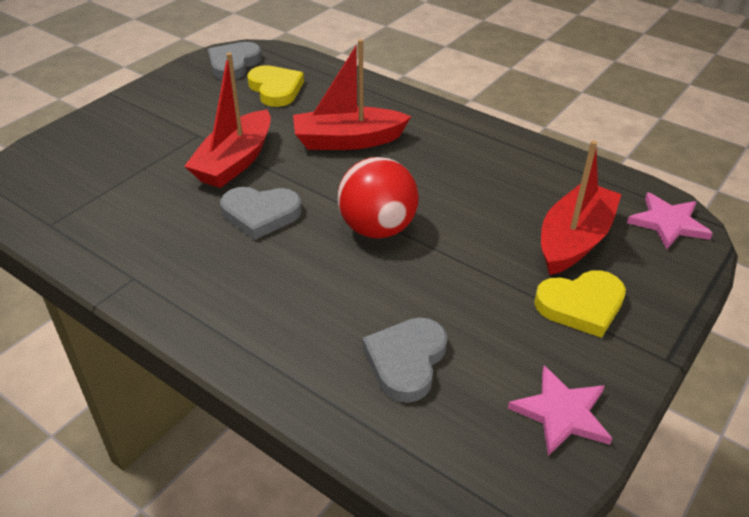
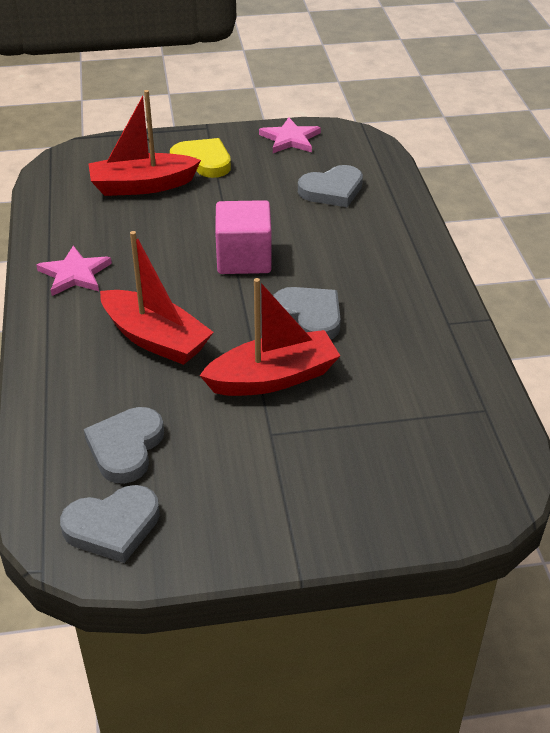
camera: 135 degrees left, 0 degrees up
(275, 89) = (126, 447): yellow heart -> grey heart
(377, 228) = (244, 259): red ball -> pink cube
(668, 223) = (74, 163): pink star -> pink star (75, 274)

